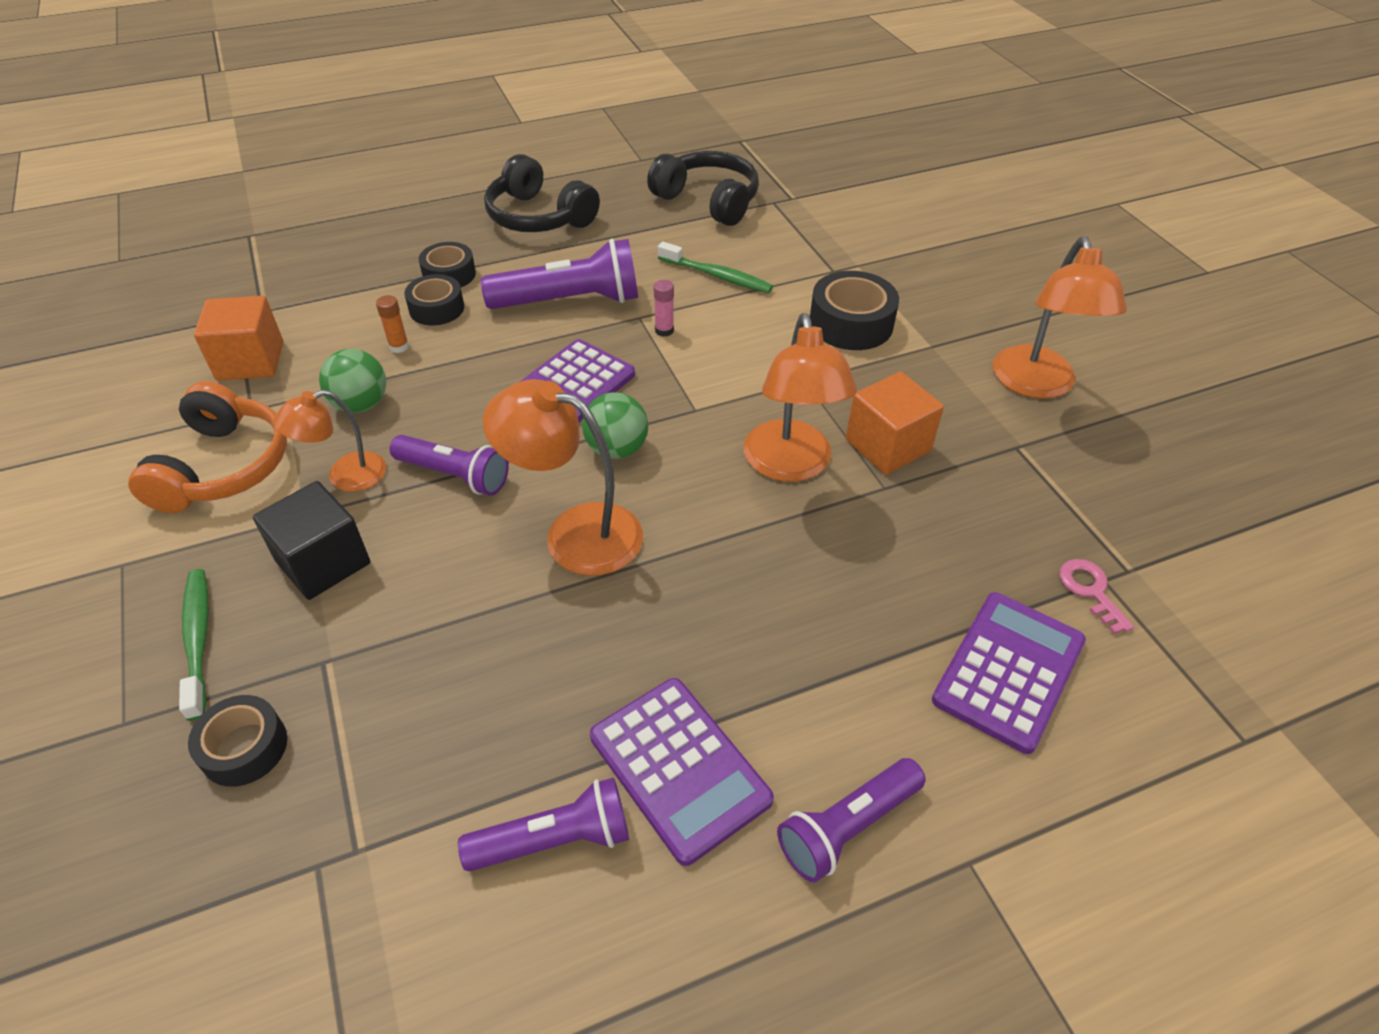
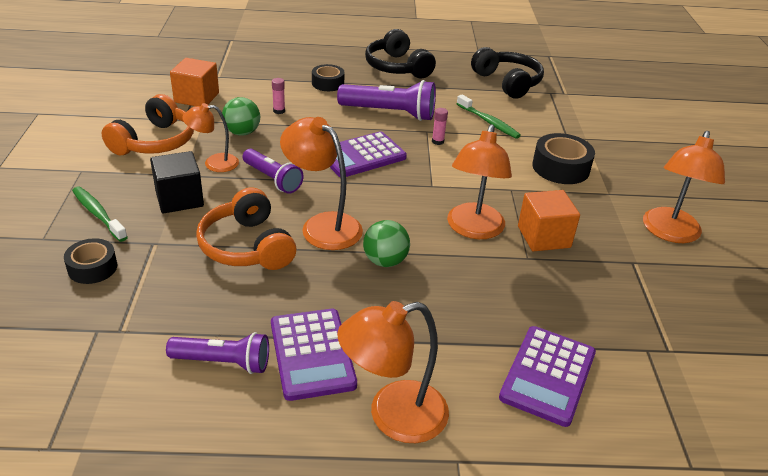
camera: 20 degrees right, 10 degrees down
(198, 639) = (98, 214): green toothbrush -> green toothbrush turned 45 degrees counterclockwise
(399, 346) = (279, 111): orange glue stick -> pink glue stick
(436, 308) = (311, 98): black tape -> none
(480, 612) = (247, 246): none -> orange headphones
(616, 449) = (372, 192): green ball -> green ball (385, 261)
(847, 827) = (393, 416): purple flashlight -> orange lamp
(1008, 671) = (548, 375): purple calculator -> purple calculator turned 150 degrees clockwise
(1090, 591) = (633, 352): pink key -> none

